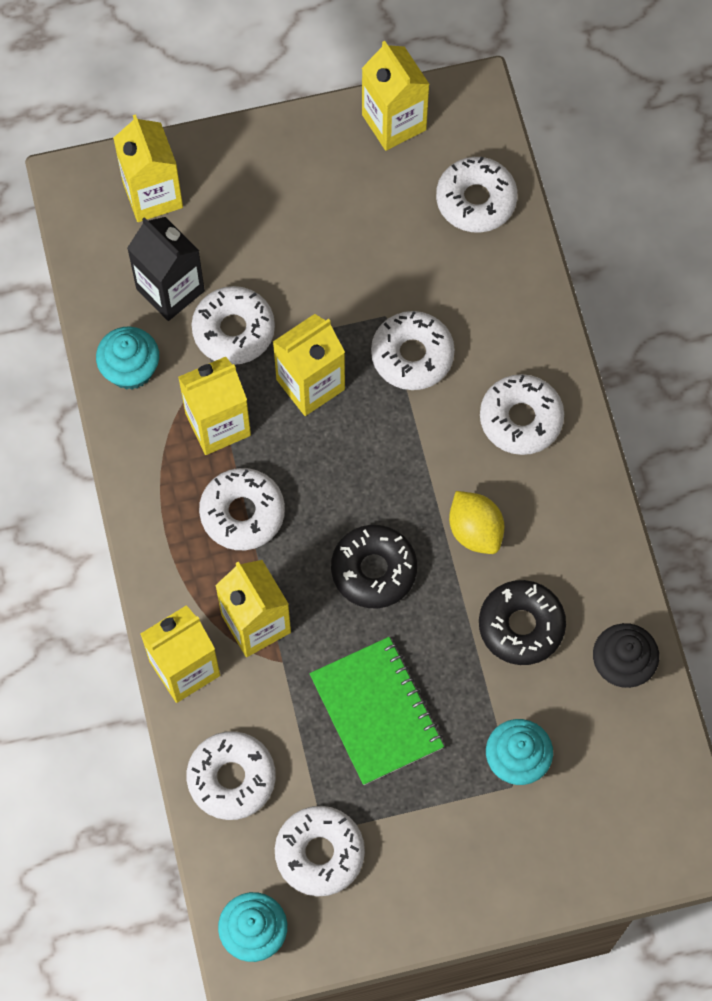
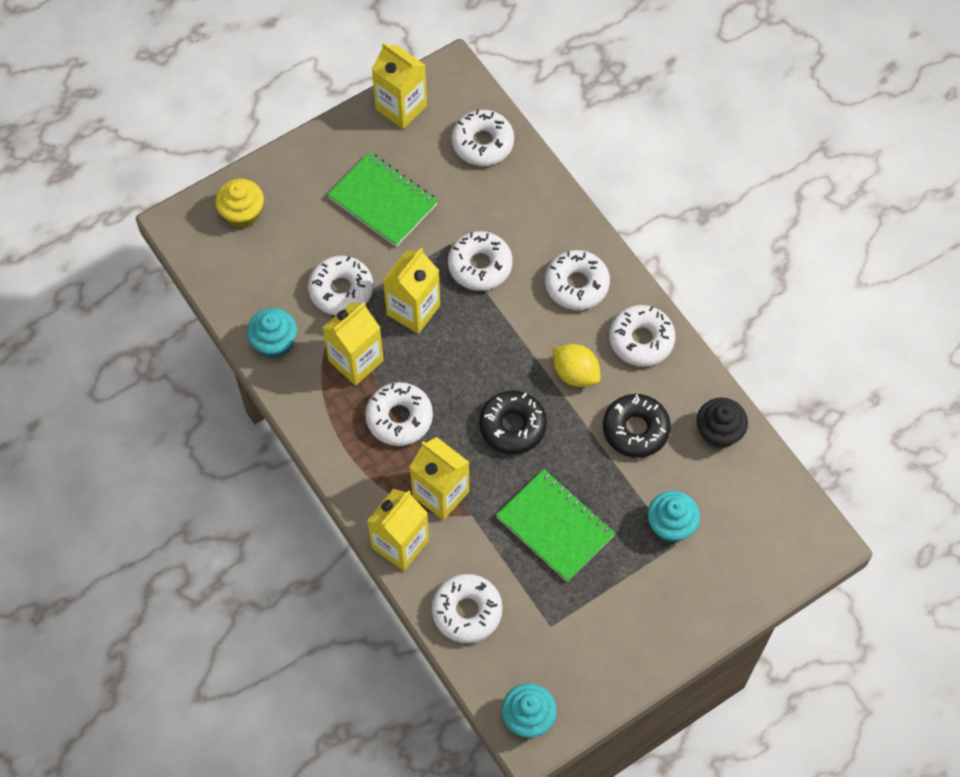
camera: 20 degrees left, 5 degrees down
(152, 195) = (242, 213): yellow carton -> yellow cupcake
(170, 290) = (282, 276): black carton -> none
(319, 853) = (554, 642): white donut -> white donut (641, 340)
(326, 234) = (383, 201): none -> green notebook

